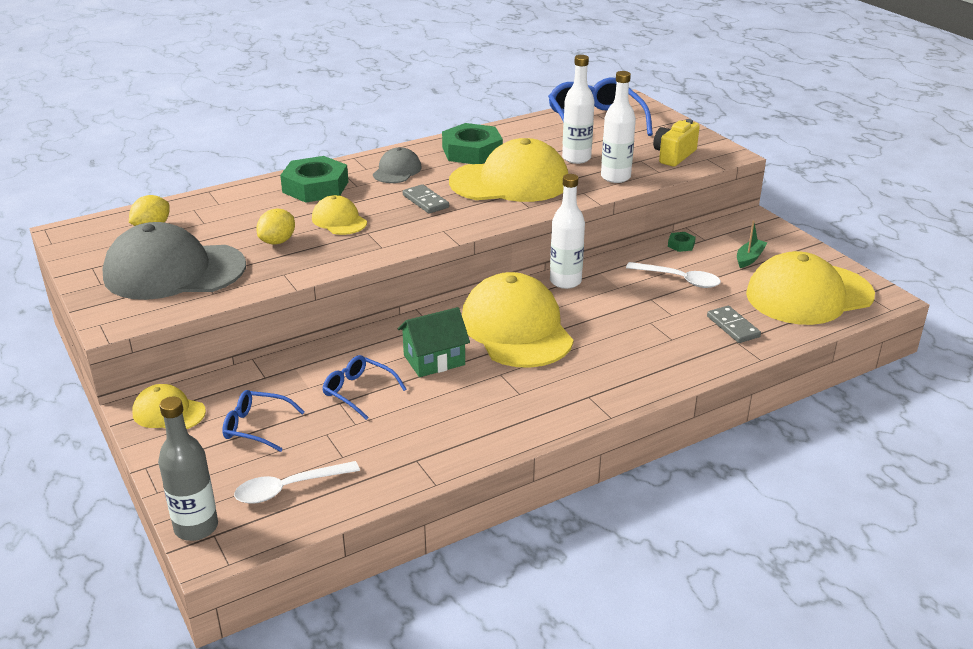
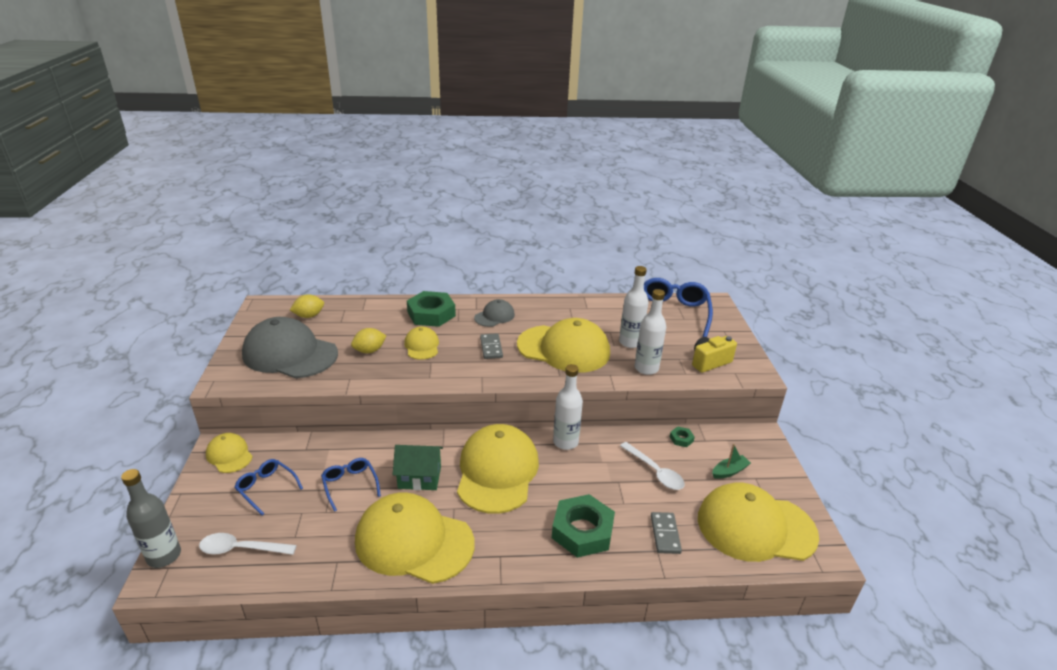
camera: 25 degrees right, 0 degrees up
(472, 151) = (559, 315): green nut -> green nut (582, 531)
(485, 415) = (414, 541): none -> yellow cap

